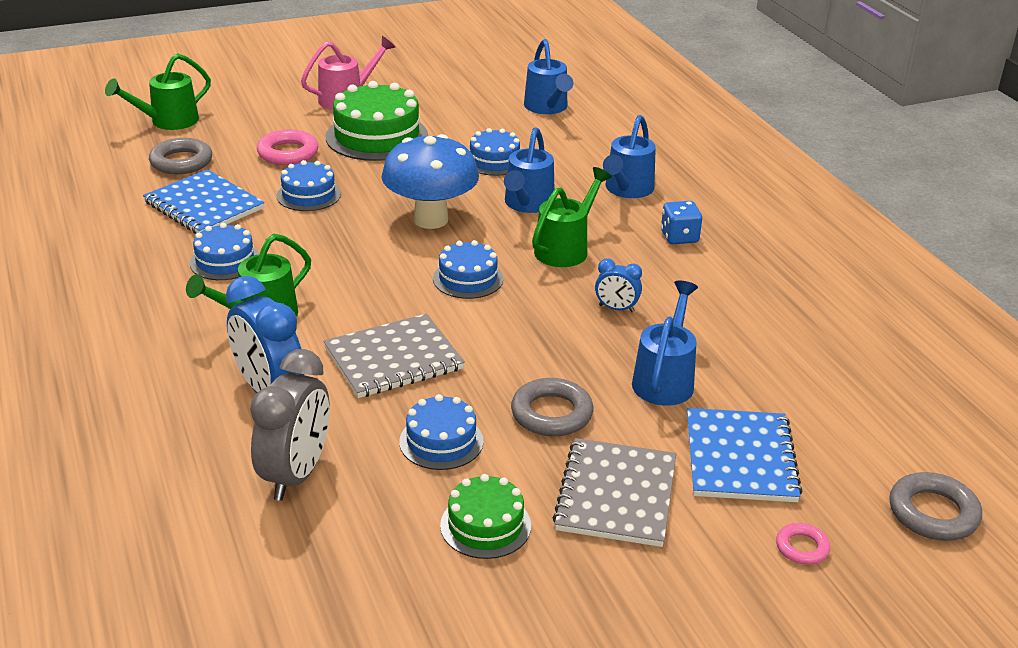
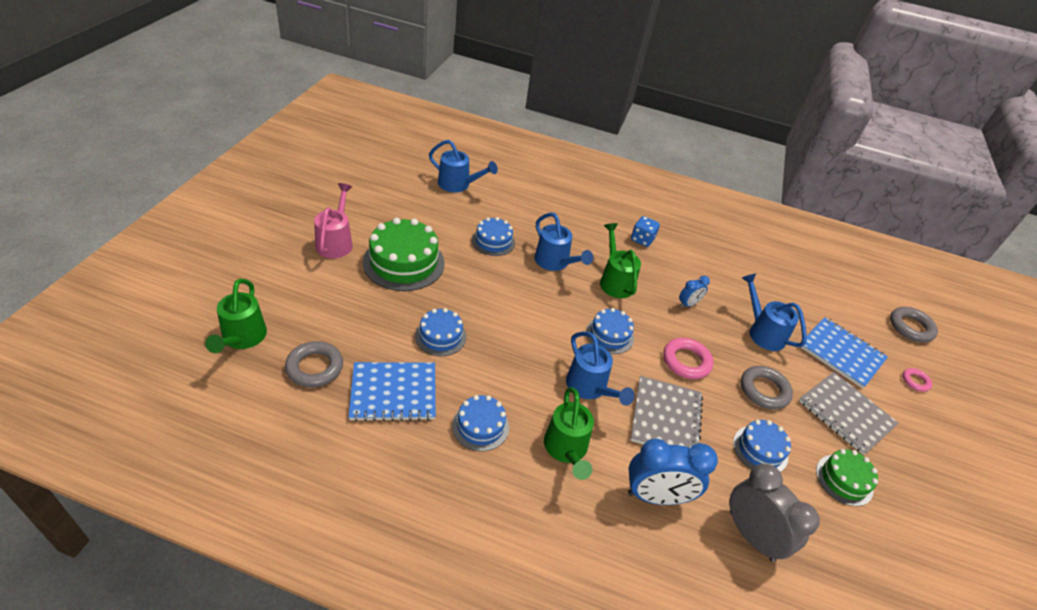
camera: 55 degrees left, 10 degrees up
(288, 153) = (373, 311): pink ring -> pink ring (686, 361)
(431, 220) = (531, 307): blue mushroom -> none
(626, 190) = (579, 222): blue watering can -> blue watering can (590, 388)

